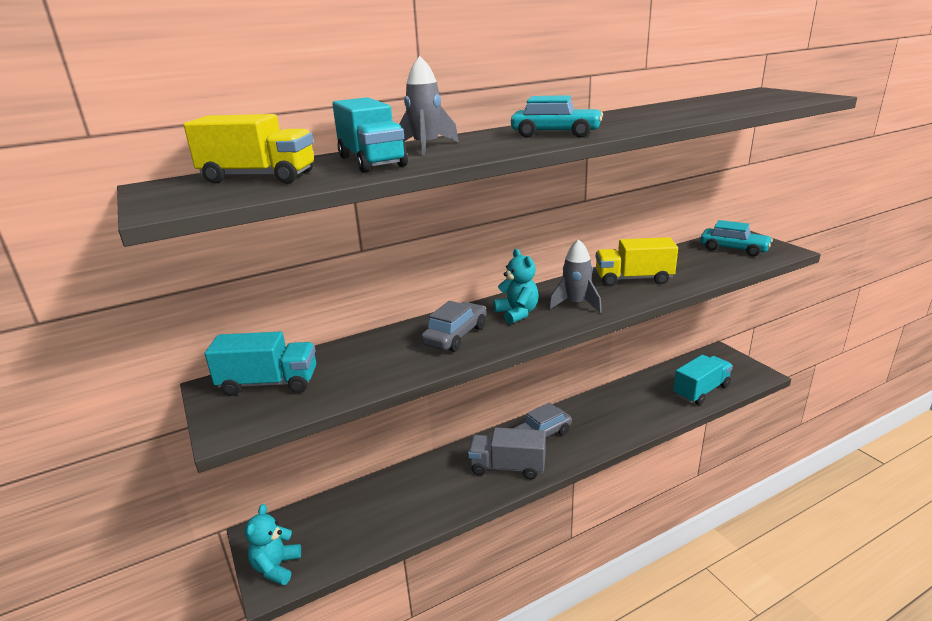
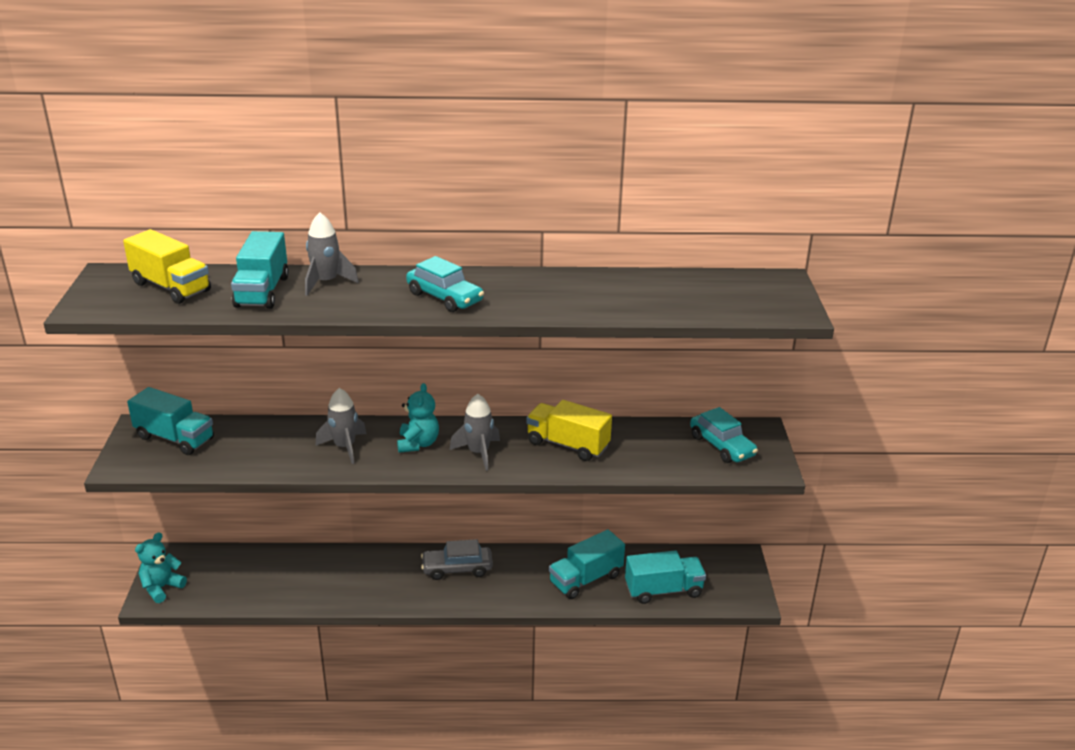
camera: 25 degrees right, 5 degrees up
(456, 336) = (344, 447): grey car -> grey rocket
(507, 467) = (399, 585): grey truck -> none
(642, 404) = (586, 579): none -> turquoise truck

